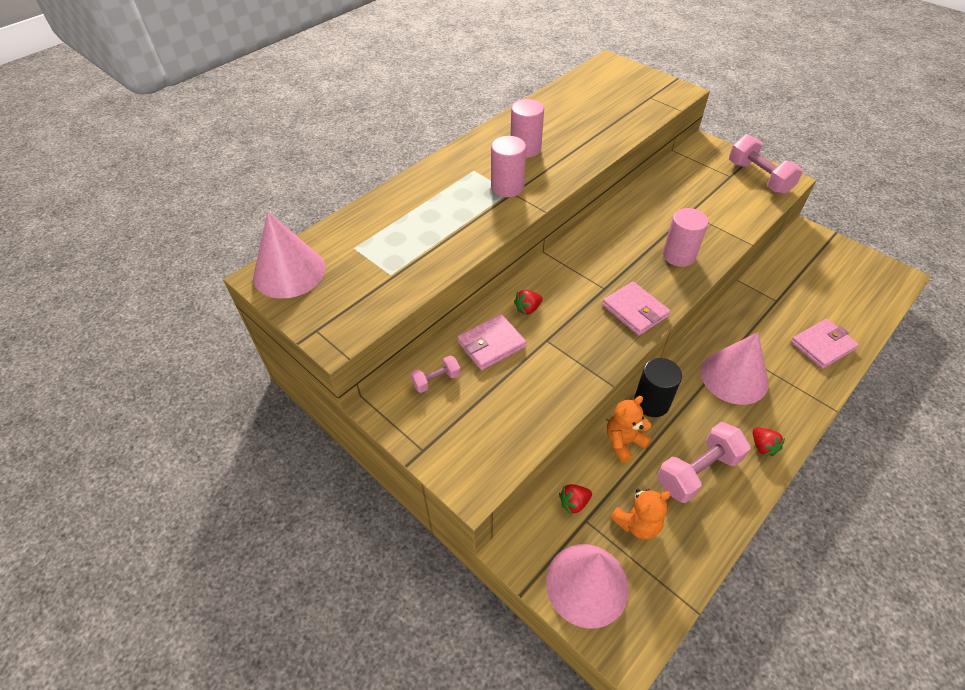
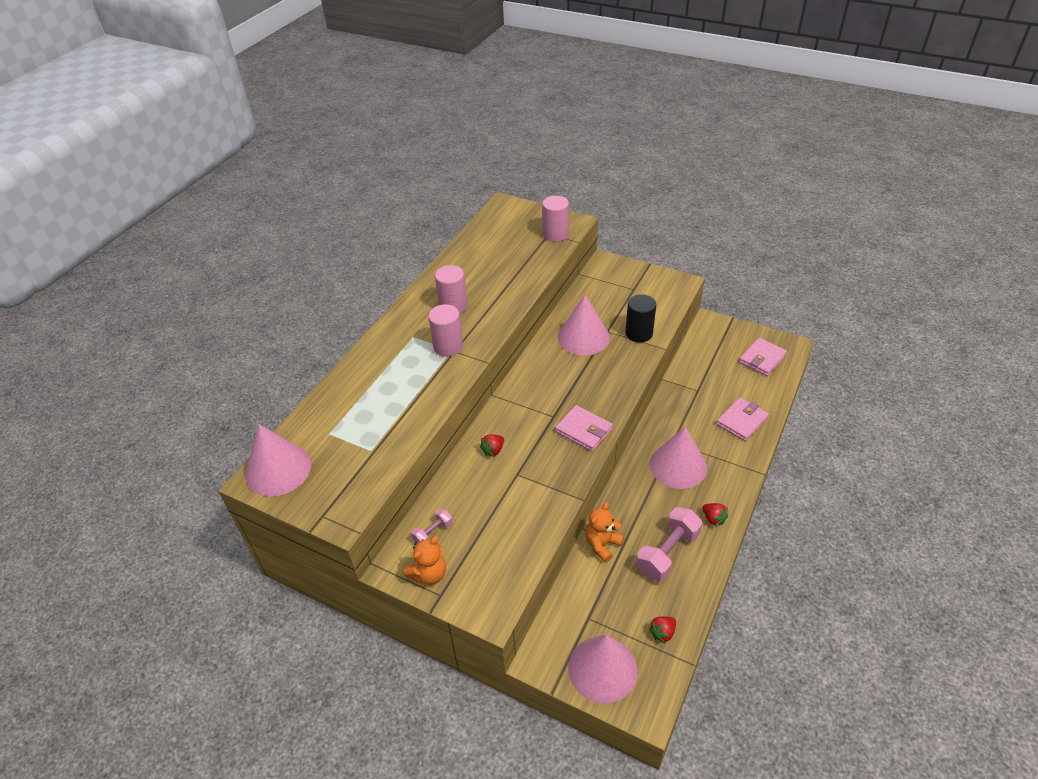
camera: 15 degrees left, 5 degrees down
(491, 344) = (471, 489): pink wallet -> pink wallet (762, 359)
(574, 503) = (575, 606): red strawberry -> red strawberry (662, 633)
(637, 523) = (630, 608): orange teddy bear -> orange teddy bear (429, 574)
(651, 402) = (616, 505): black cylinder -> black cylinder (639, 333)
(660, 214) = (583, 337): none -> pink cone
(678, 255) = (608, 372): pink cylinder -> pink cylinder (555, 234)
(759, 177) = (657, 285): pink dumbbell -> none

